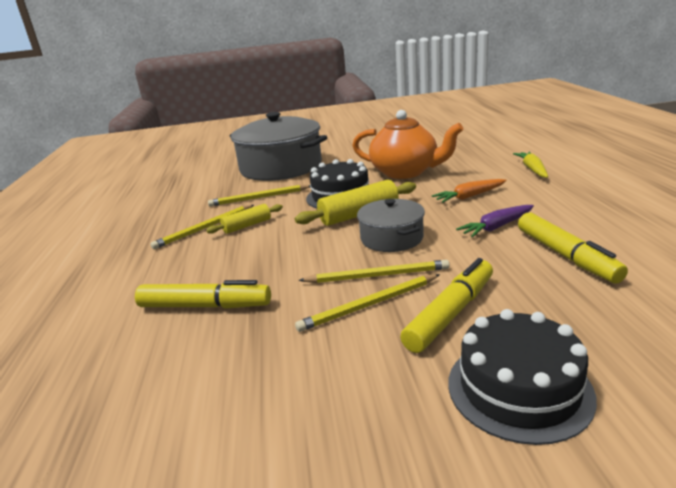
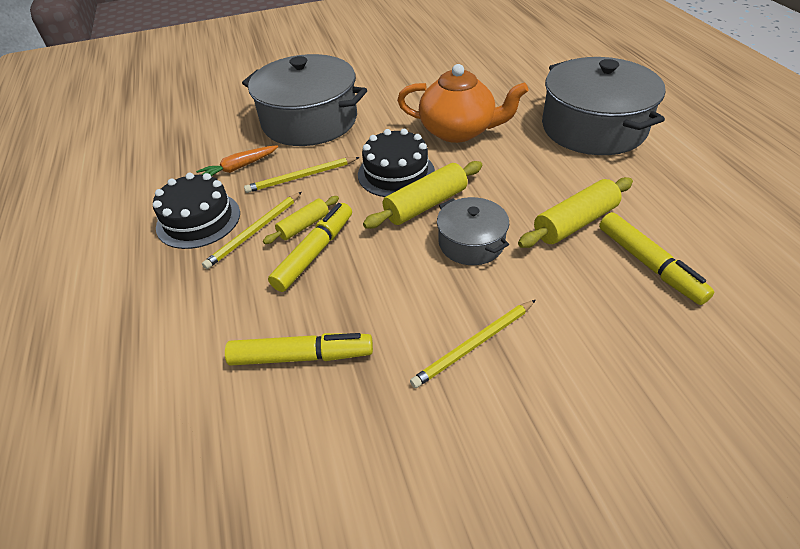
camera: 10 degrees left, 20 degrees up
(377, 275) = (471, 301): yellow pencil -> none
(451, 313) = (557, 352): yellow marker -> yellow marker (315, 252)
(469, 196) = (537, 173): orange carrot -> orange carrot (239, 167)
(496, 227) = (574, 222): purple carrot -> yellow rolling pin
(519, 388) = (637, 444): black cake -> black cake (198, 220)
(532, 169) = (593, 127): yellow carrot -> grey pot

